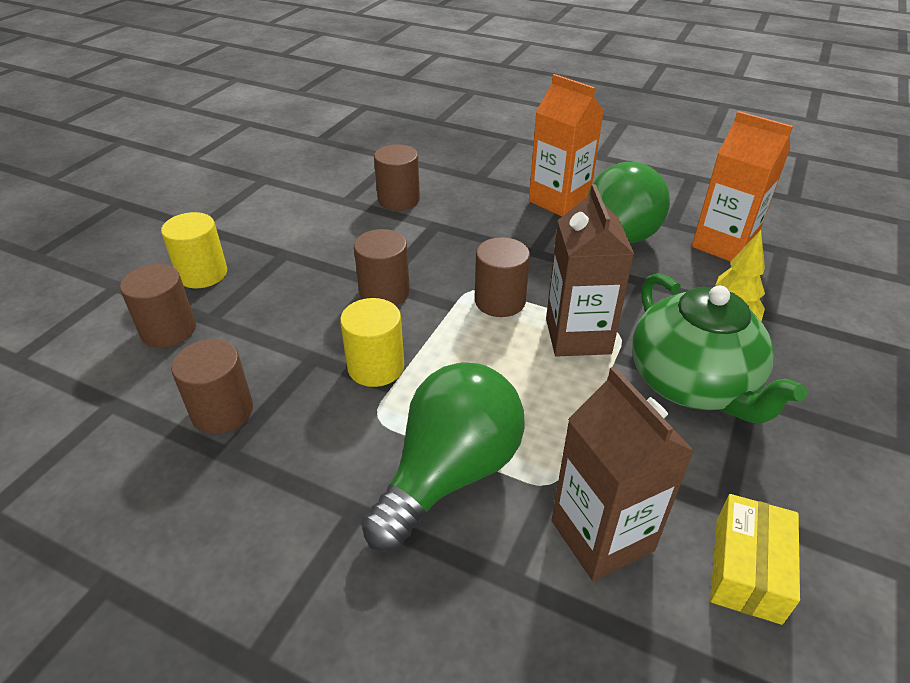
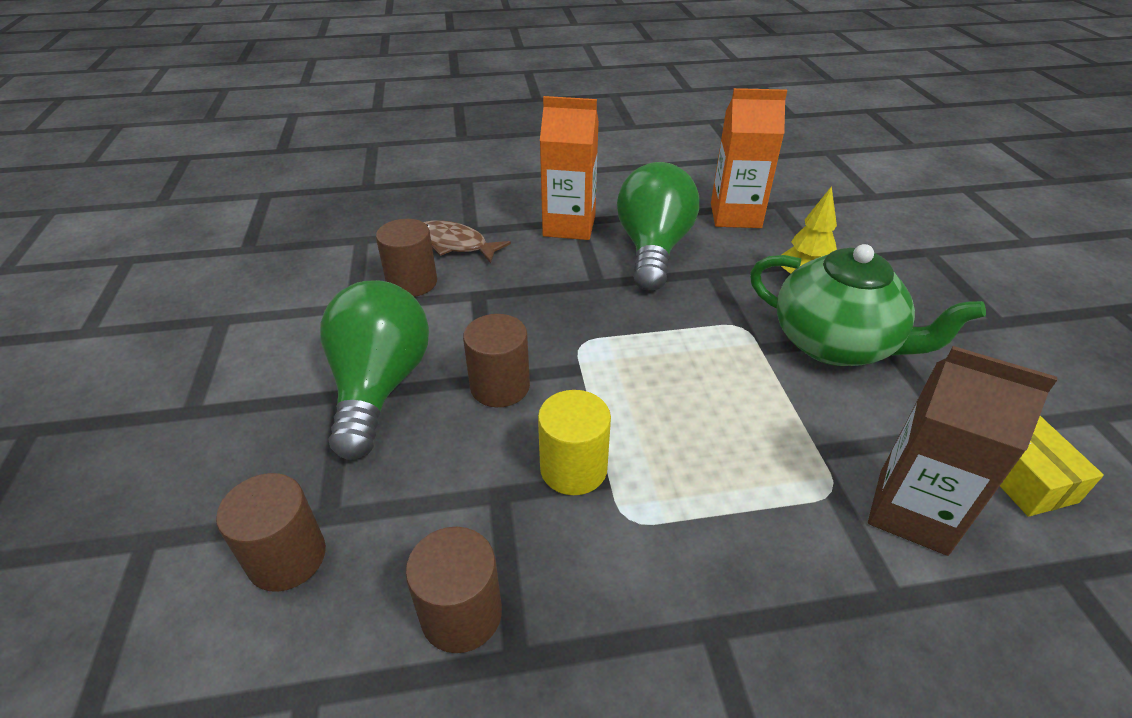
camera: 35 degrees left, 0 degrees up
(202, 274) = (260, 466): yellow cylinder -> none
(450, 473) = (749, 533): green light bulb -> green light bulb (379, 386)
(456, 184) = (455, 244): none -> brown fish
(500, 301) = (617, 344): brown cylinder -> none
(578, 336) = (714, 345): brown carton -> none

